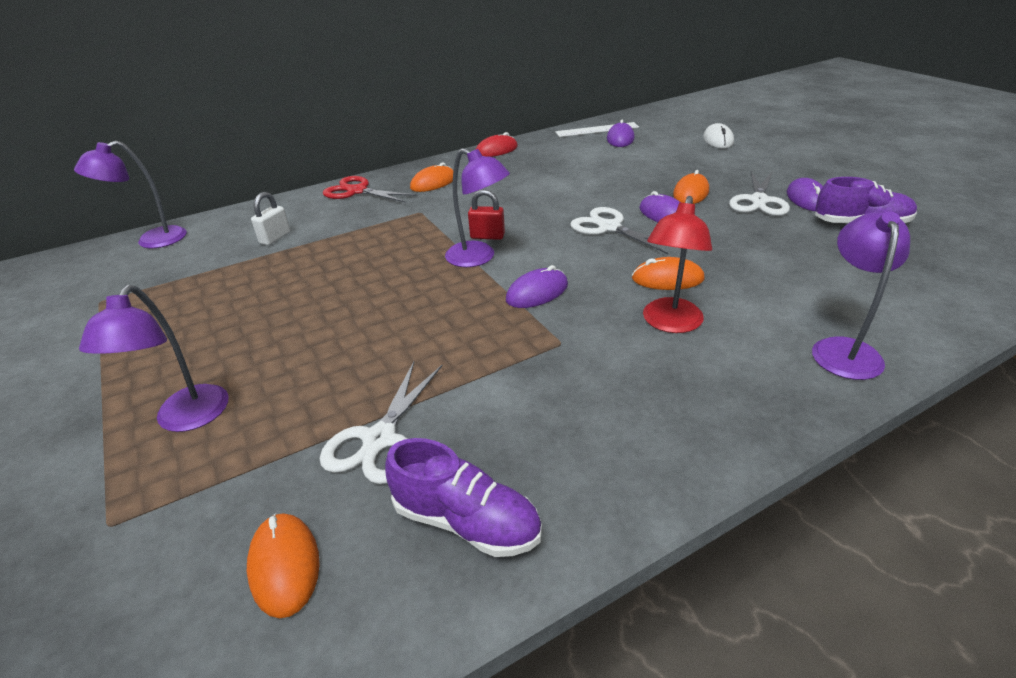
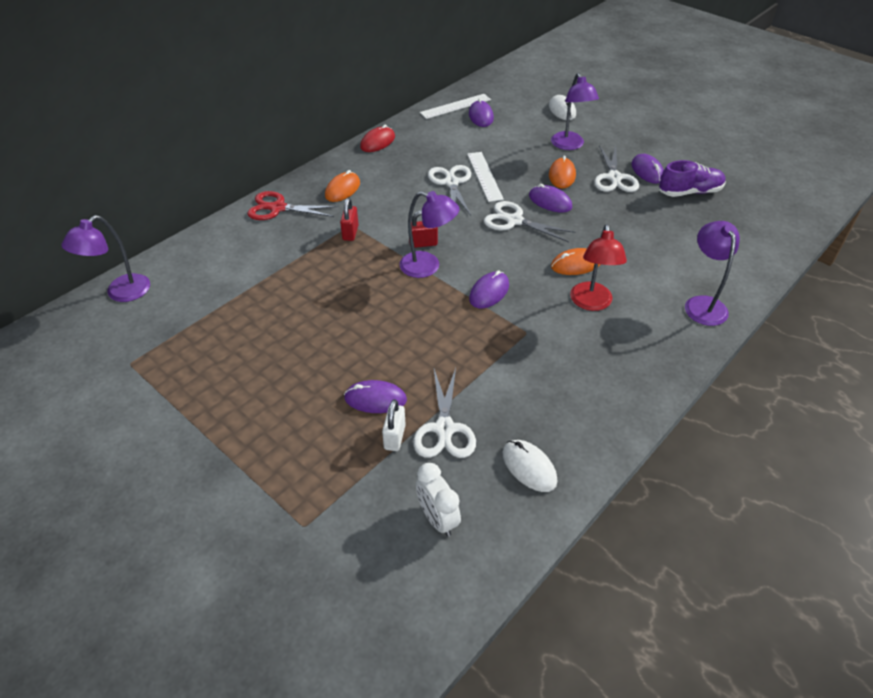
camera: 20 degrees left, 10 degrees up
(186, 419) = (296, 445): purple lamp -> purple lamp (569, 145)
(275, 238) = (239, 272): white padlock -> white padlock (394, 437)
(284, 565) = (437, 518): orange mouse -> white clock
(319, 385) = (375, 399): none -> purple mouse
(414, 218) = (350, 233): none -> red padlock
(466, 521) = (529, 467): purple shoe -> white mouse
(554, 188) = (451, 183): none -> white scissors
(596, 186) = (485, 176): none -> white ruler

